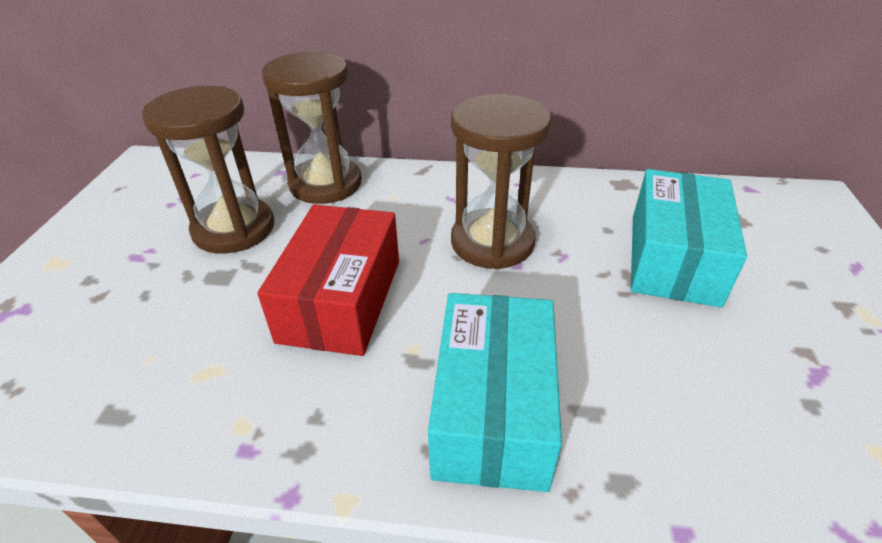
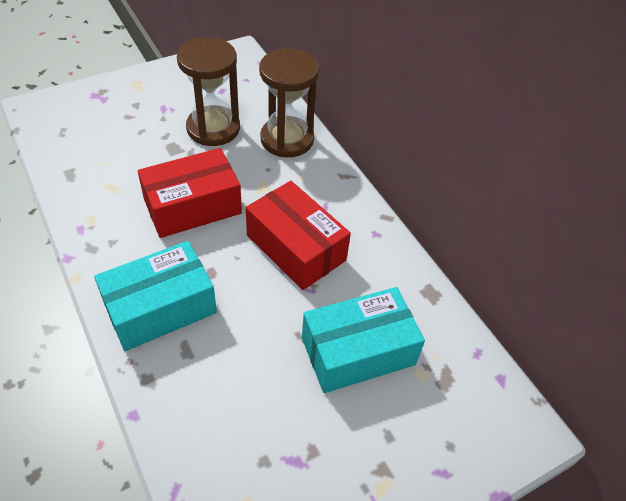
camera: 50 degrees right, 10 degrees up
(492, 242) = (296, 248): brown hourglass -> red box

